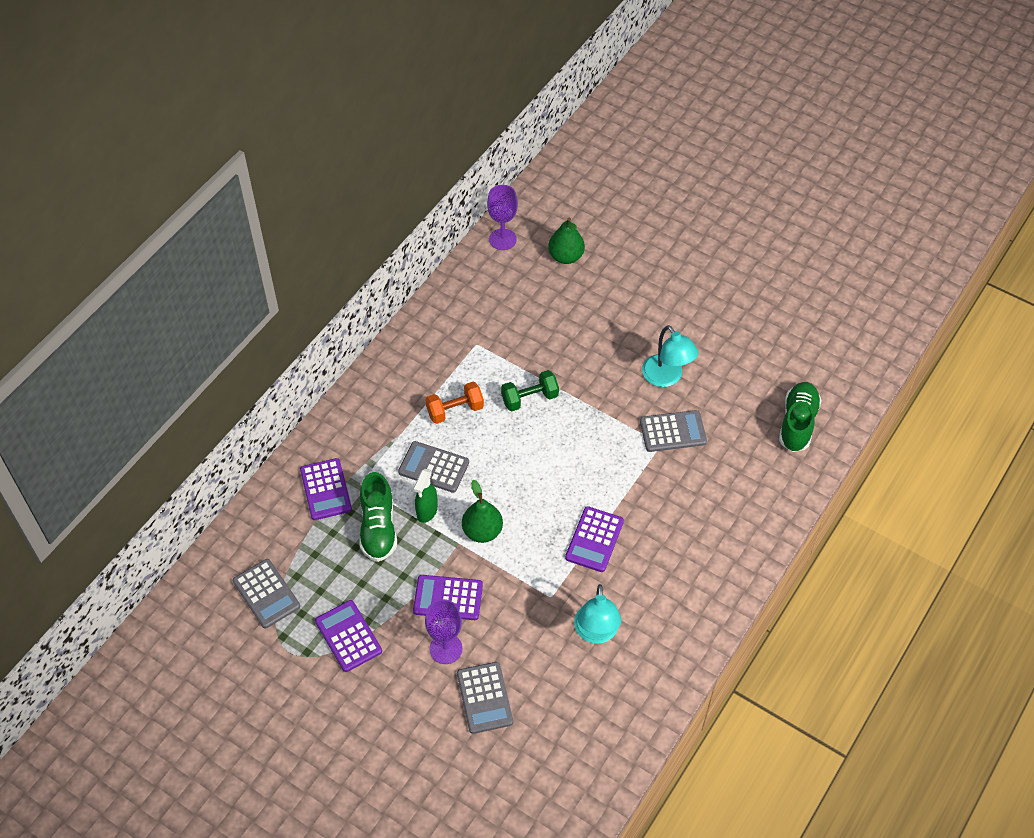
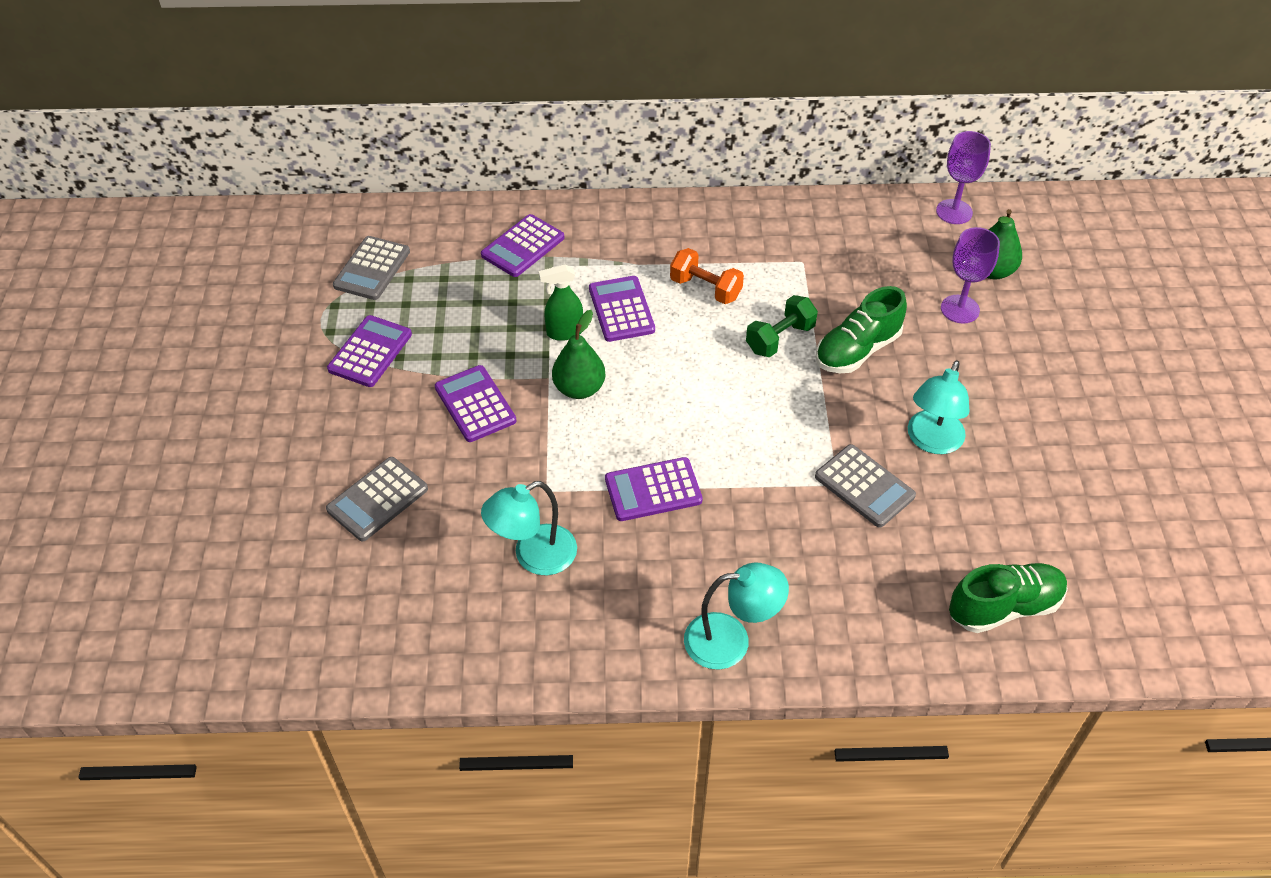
camera: 55 degrees right, 5 degrees down
(378, 528) = (512, 307): green shoe -> green shoe (857, 350)
(433, 467) = (621, 309): grey calculator -> purple calculator
(446, 649) = (413, 435): purple goblet -> purple goblet (960, 309)
(529, 398) = (780, 338): green dumbbell -> green dumbbell turned 75 degrees counterclockwise
(727, 566) = (731, 640): none -> turquoise lamp

